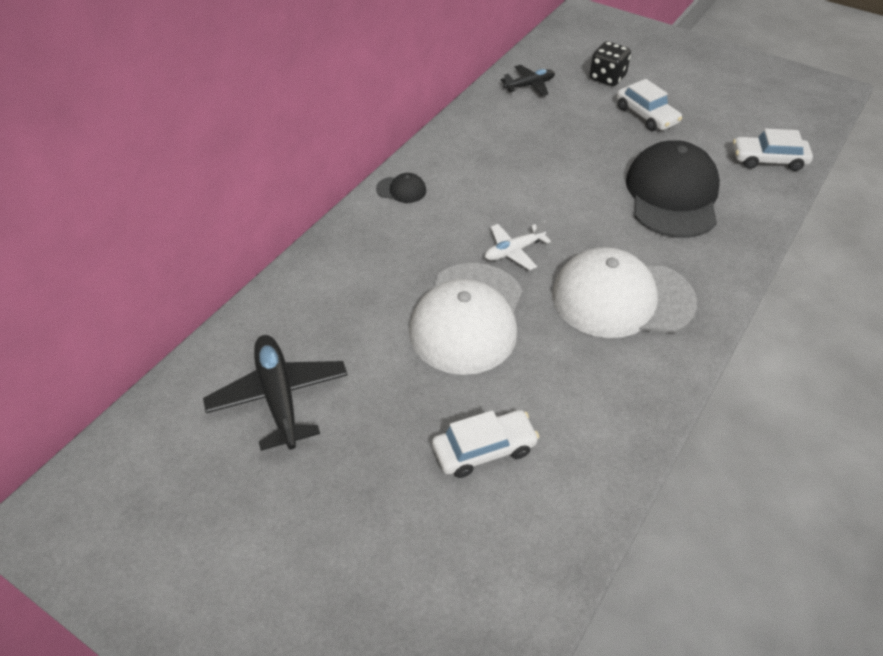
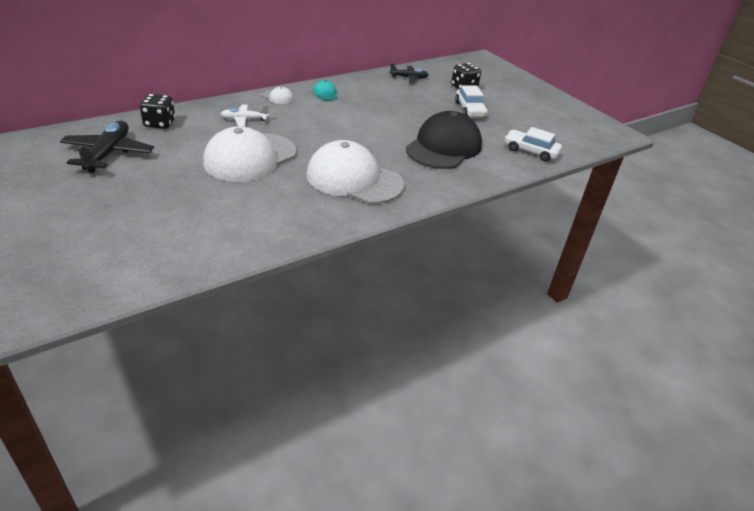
camera: 20 degrees right, 10 degrees down
(294, 308) = (159, 123): none -> black dice
(401, 190) = (278, 97): black cap -> white cap
(454, 157) = (325, 93): none -> turquoise cap
(484, 449) = (191, 212): white car -> none
(514, 251) = (312, 140): white plane -> white plane (244, 120)

